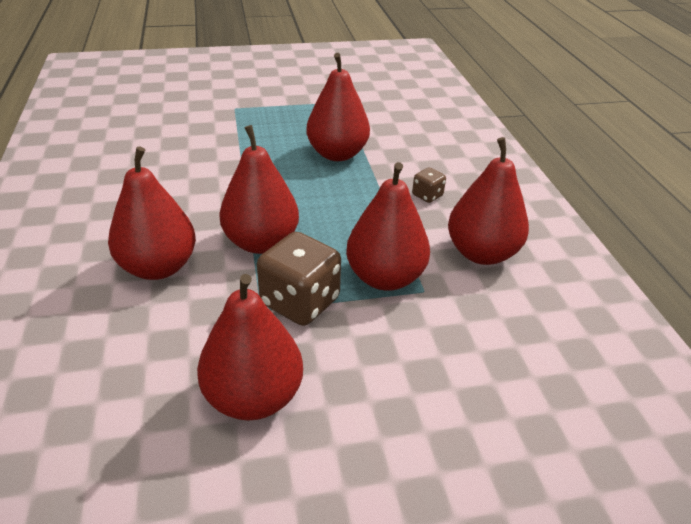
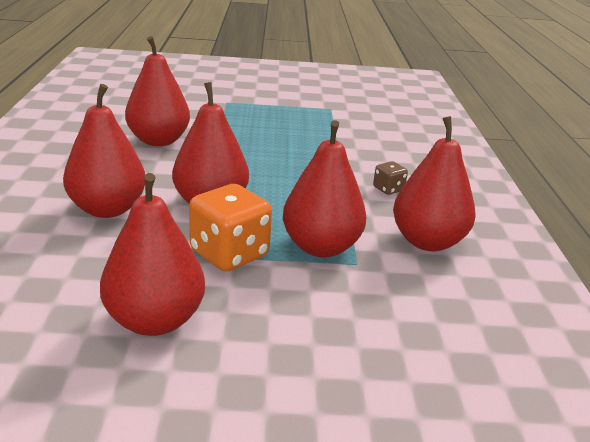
camera: 10 degrees right, 10 degrees down
(300, 302) = (229, 254): brown dice -> orange dice
(337, 154) = (310, 147): red pear -> red pear (158, 141)

